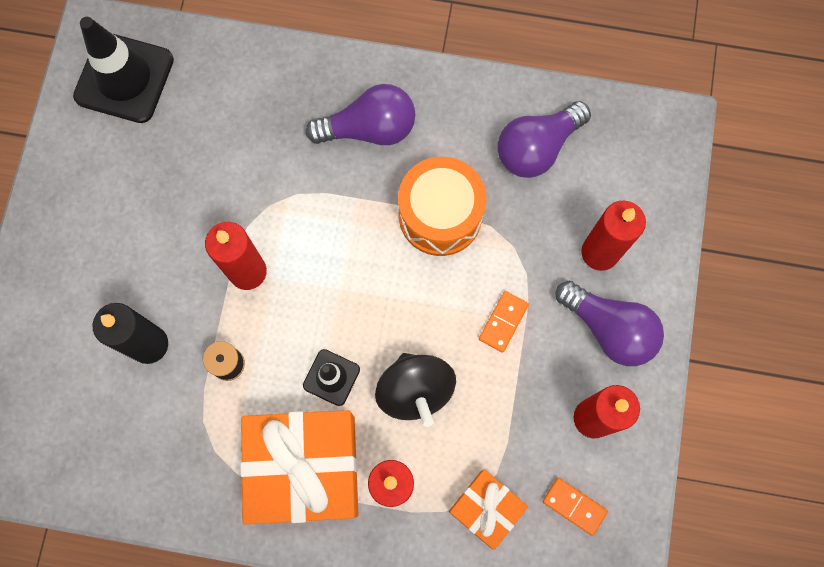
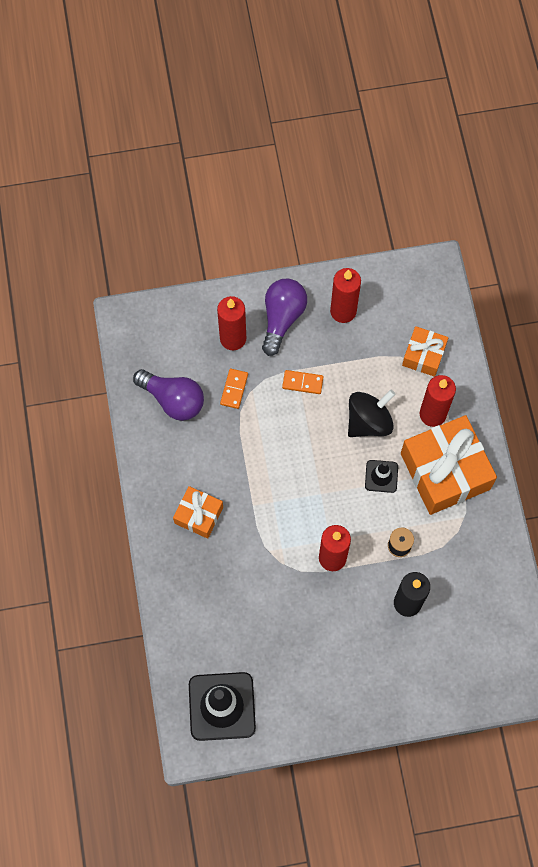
camera: 110 degrees left, 5 degrees down
(369, 129) = (199, 515): purple light bulb -> orange gift
(440, 215) = (245, 446): orange drum -> none
(574, 506) = (401, 306): orange domino -> orange domino (234, 389)

